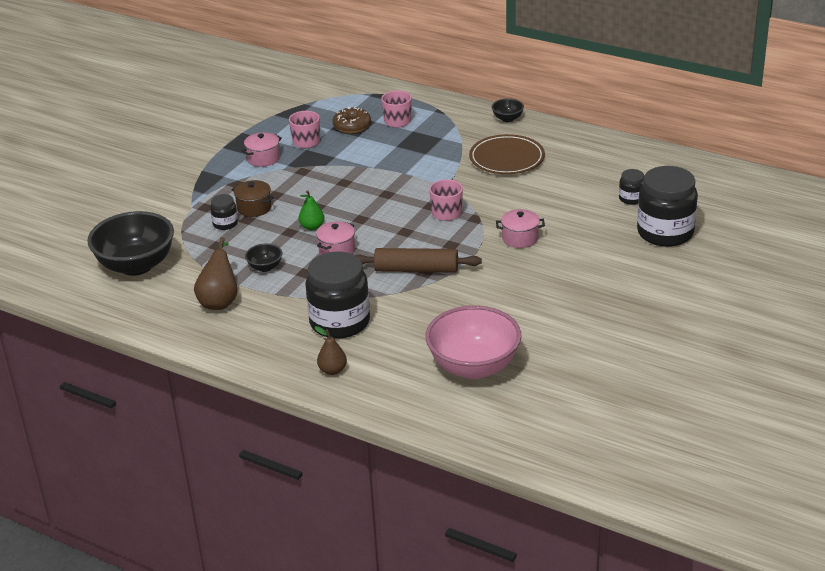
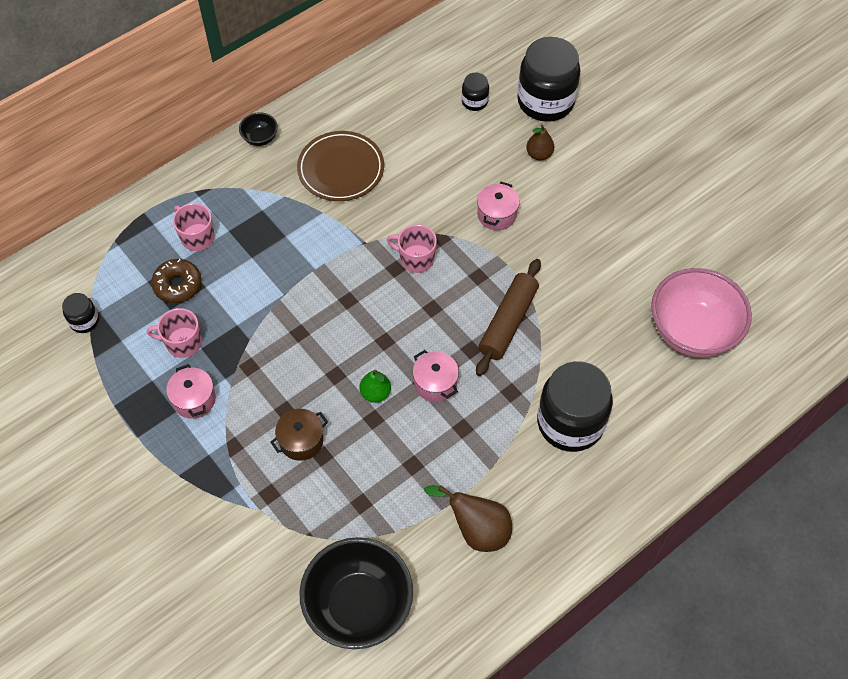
camera: 70 degrees left, 25 degrees up
(225, 224) = (319, 481): black jar -> black jar (84, 321)
(265, 267) = (433, 465): black bowl -> none
(332, 370) = (650, 455): brown pear -> brown pear (539, 154)

